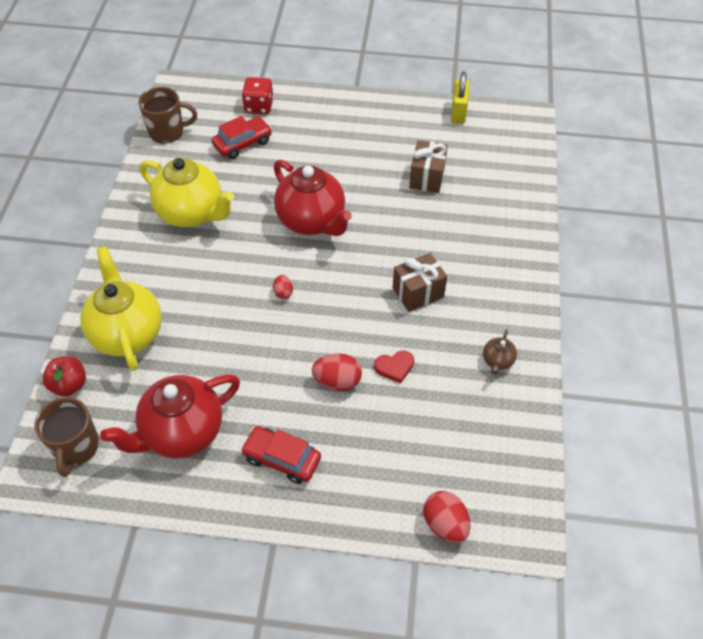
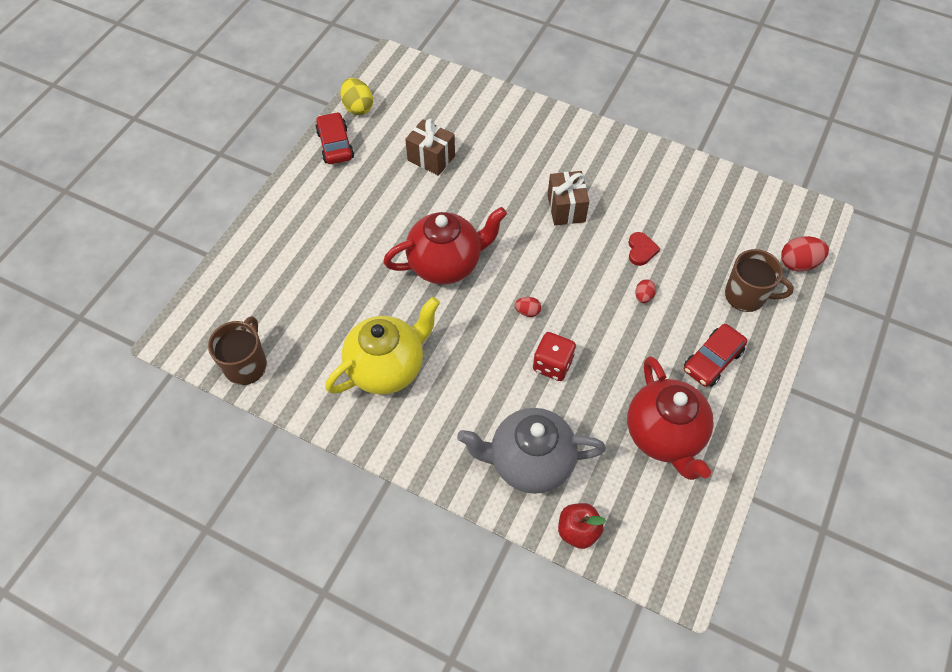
camera: 70 degrees left, 5 degrees up
(76, 447) = (656, 535): brown mug -> brown mug (746, 295)
(127, 333) = (529, 462): yellow teapot -> grey teapot
(242, 143) = (305, 296): red car -> red car (335, 145)
(259, 106) = (255, 267): red dice -> red dice (552, 365)
(337, 381) = (643, 296): red egg -> red egg, size x0.57
(458, 113) = (358, 107): yellow padlock -> yellow egg
(497, 361) = (657, 178): brown teapot -> none

